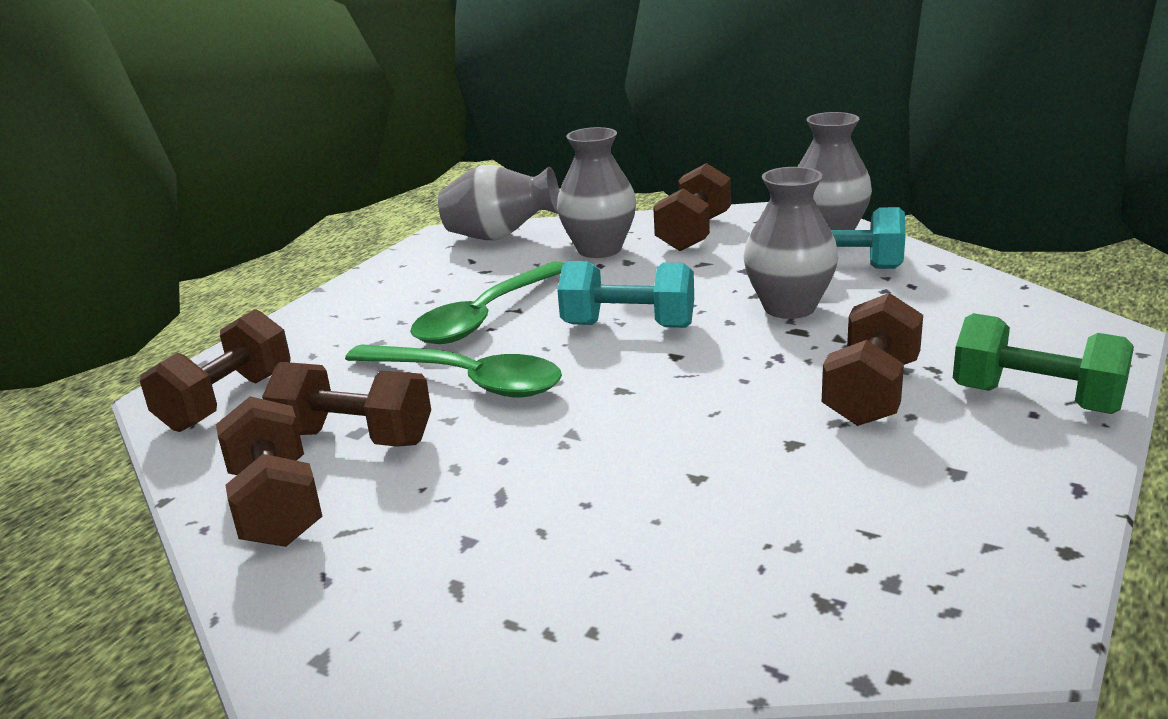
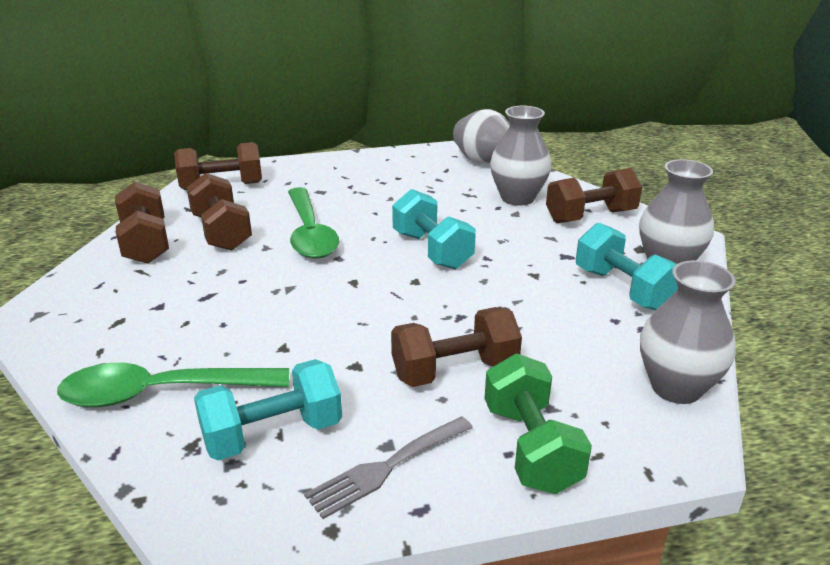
camera: 45 degrees right, 5 degrees up
(276, 505) = (146, 243): brown dumbbell -> brown dumbbell turned 45 degrees counterclockwise
(486, 316) = (386, 205): green spoon -> green spoon (161, 393)
(789, 307) = (533, 293): grey vase -> grey vase (676, 387)
(863, 537) = (272, 434): none -> turquoise dumbbell
(995, 485) = (386, 468): none -> grey fork

